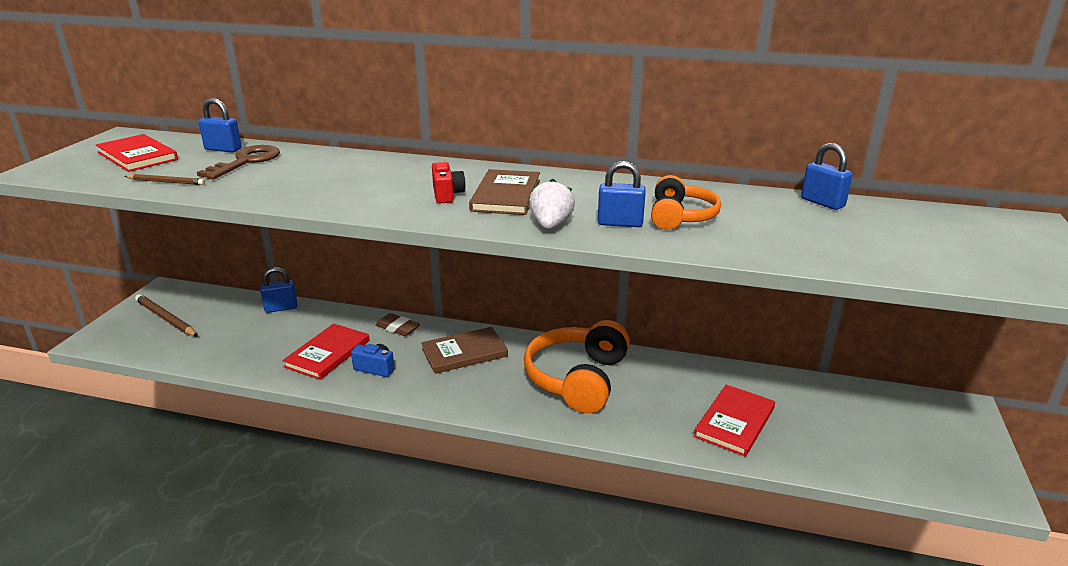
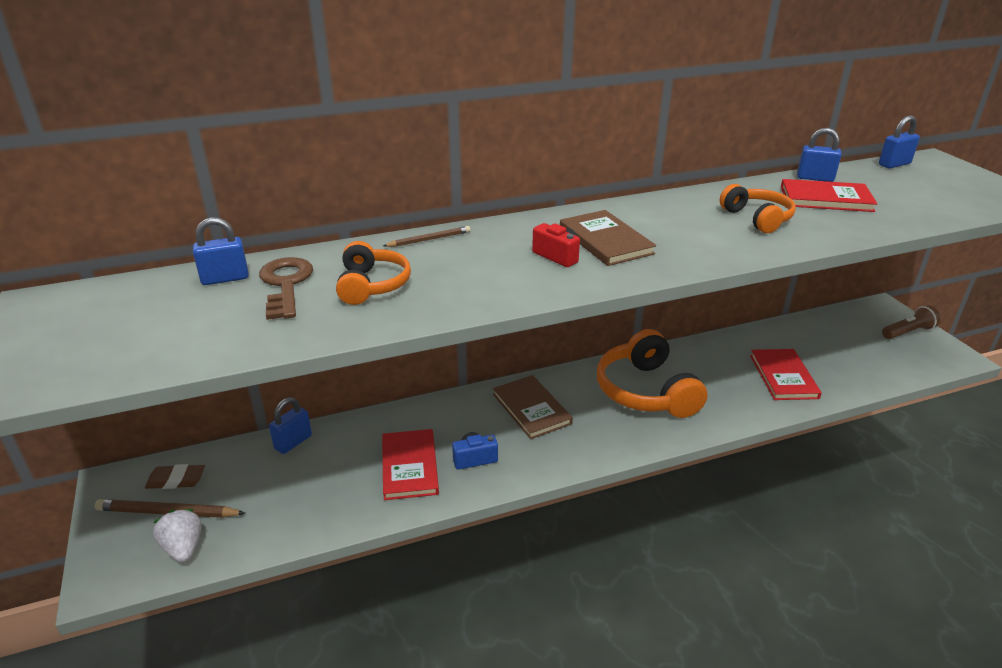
camera: 35 degrees left, 5 degrees up
(138, 156) = (127, 320): red book -> red book (826, 199)
(166, 182) = (239, 339): brown pencil -> brown pencil (429, 239)
(291, 176) = (372, 285): none -> orange headphones
(397, 328) = (442, 412): brown eraser -> brown eraser (176, 480)
(464, 353) = (531, 409): brown book -> brown book turned 60 degrees counterclockwise
(551, 225) = (689, 257): white strawberry -> white strawberry (183, 548)
(620, 223) = (731, 238): blue padlock -> blue padlock (894, 164)
(961, 443) = (908, 332): none -> brown flashlight

